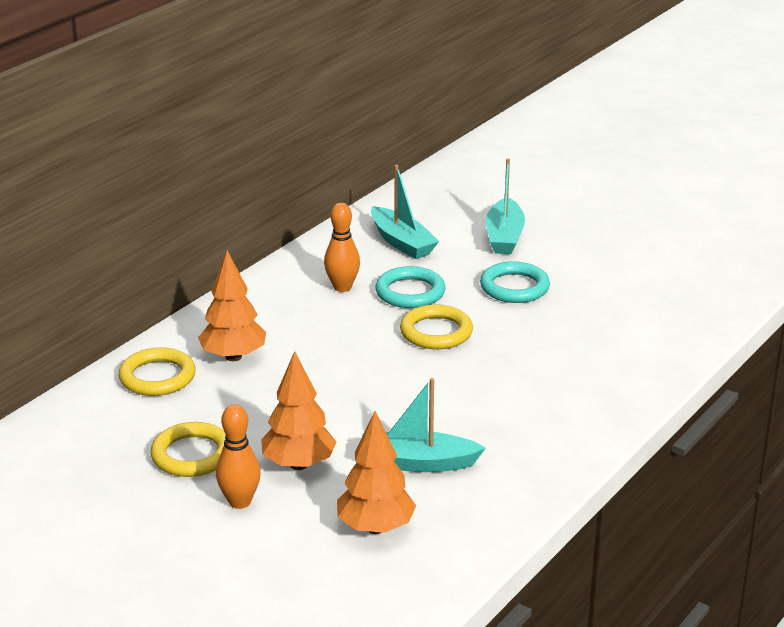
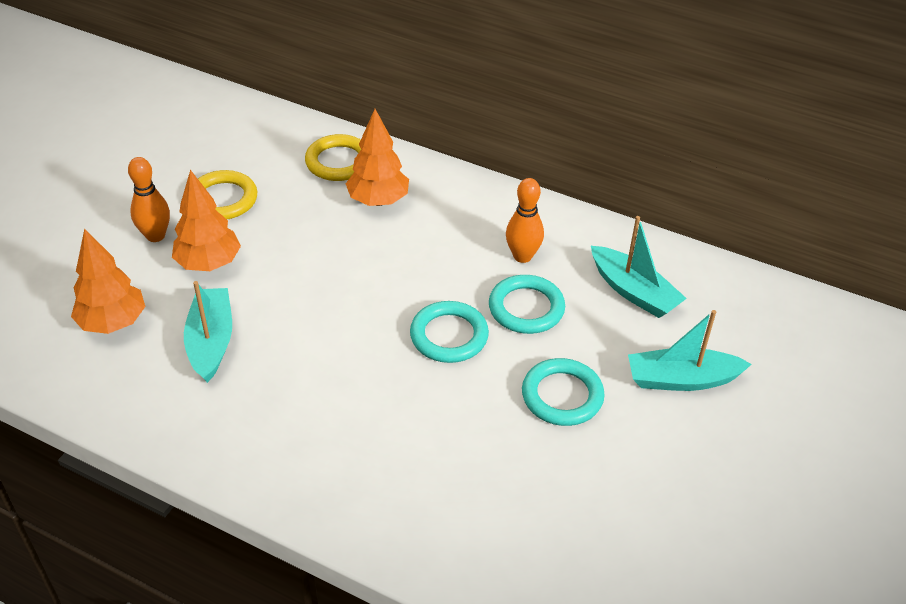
camera: 80 degrees right, 15 degrees up
(402, 242) = (633, 292): turquoise boat -> turquoise boat turned 90 degrees counterclockwise
(436, 332) = (449, 336): yellow ring -> turquoise ring

